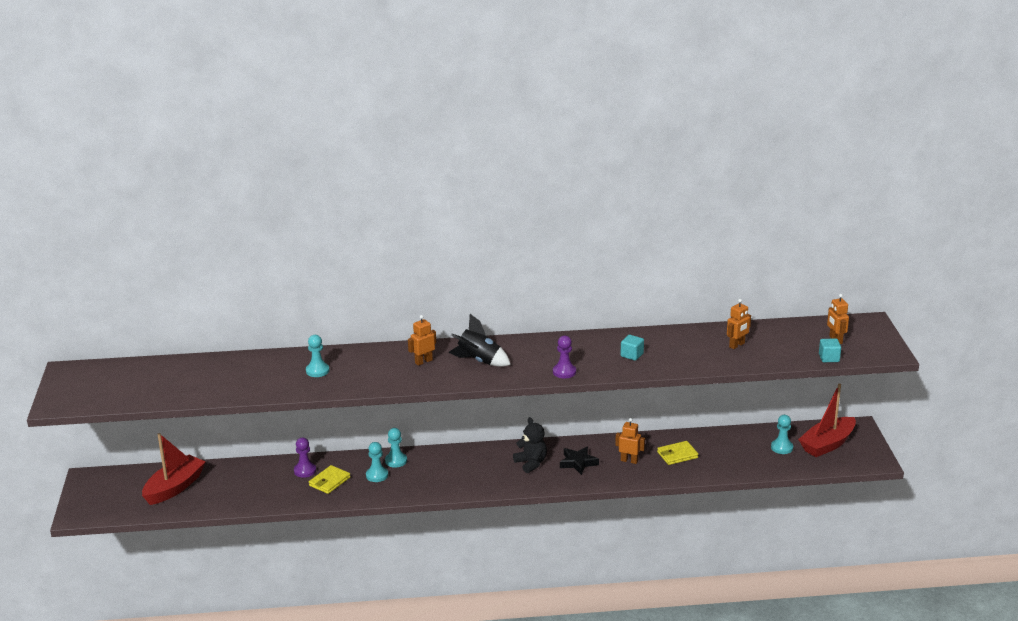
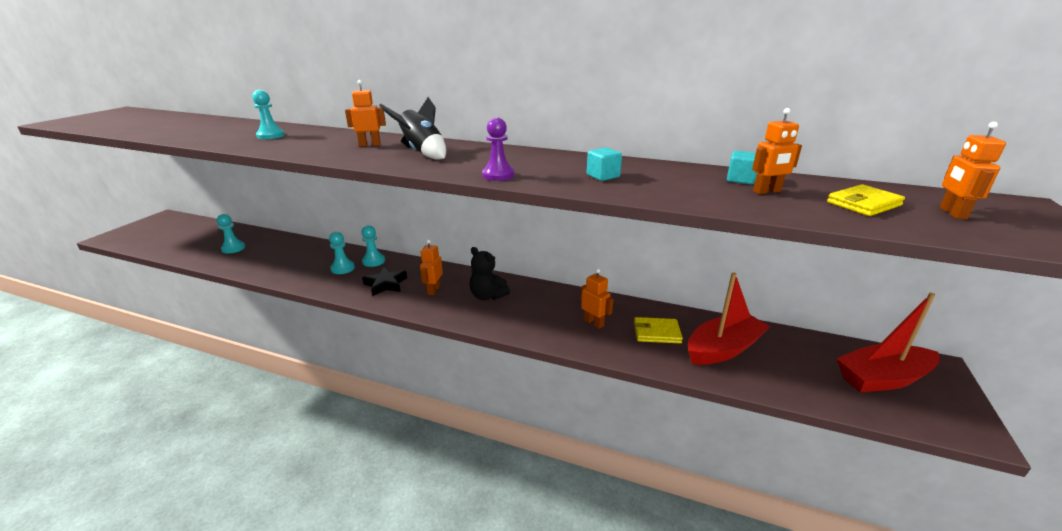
camera: 25 degrees right, 0 degrees up
(174, 487) = (196, 237): red boat -> red boat (723, 349)
(305, 471) = (297, 250): purple pawn -> none
(329, 481) = (301, 263): yellow wallet -> yellow wallet (863, 204)
(481, 471) = (433, 290): none -> orange robot
(531, 463) = (487, 296): black teddy bear -> black teddy bear turned 135 degrees clockwise
(578, 463) = (535, 309): black star -> black star (385, 284)
(782, 447) = (807, 363): turquoise pawn -> turquoise pawn (233, 248)
(829, 358) = (938, 232): turquoise cube -> turquoise cube (740, 179)

